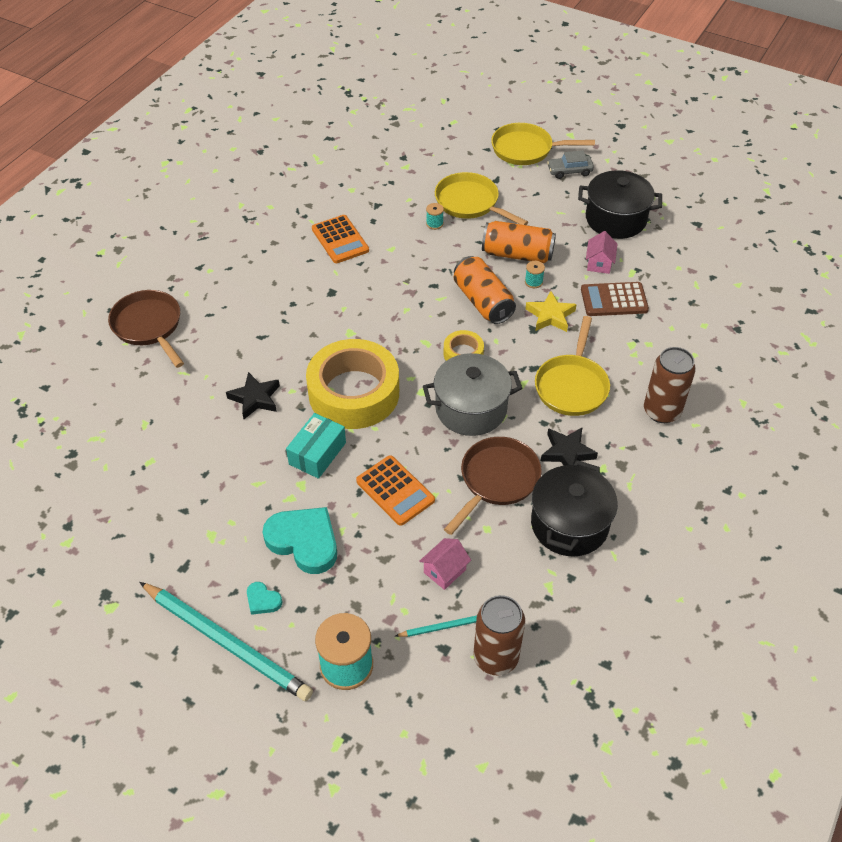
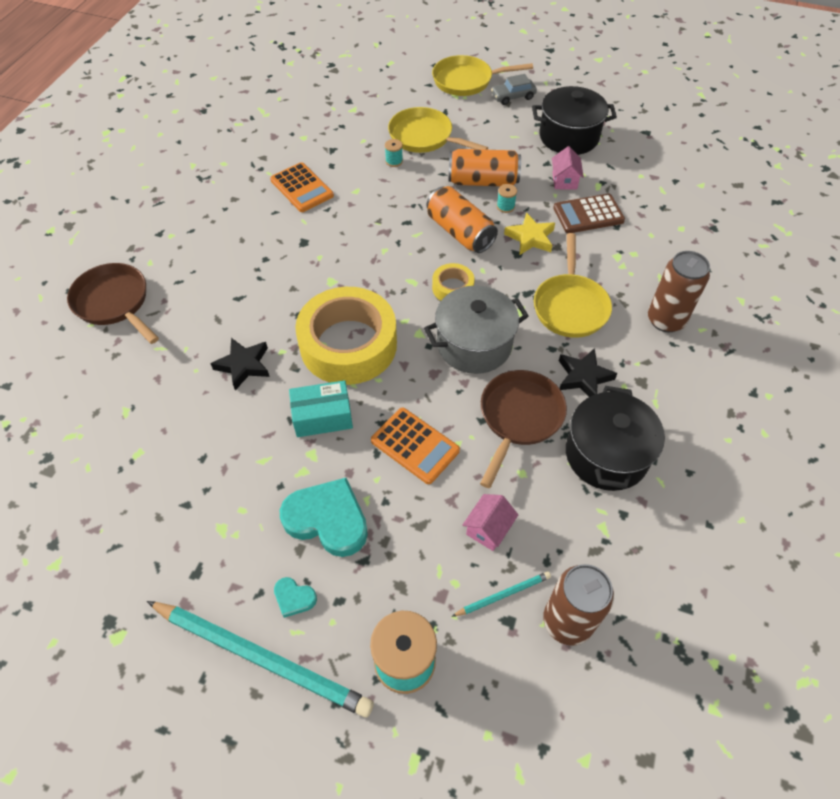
camera: 10 degrees left, 5 degrees up
(317, 453) = (322, 416): turquoise box -> turquoise box turned 60 degrees clockwise

